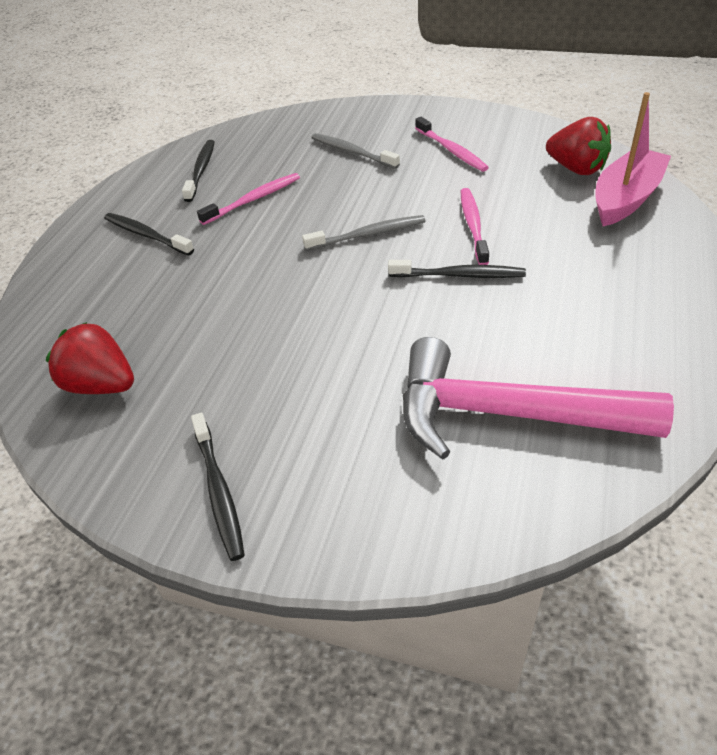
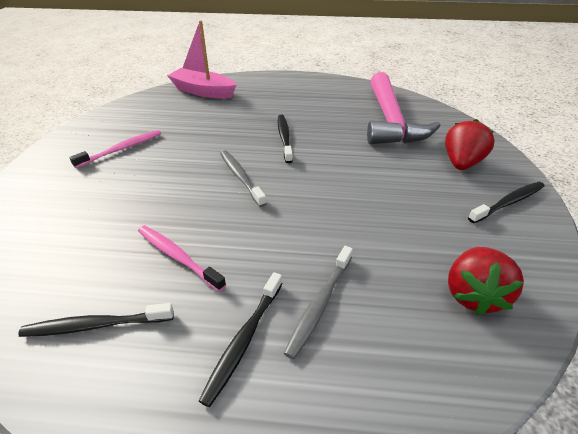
camera: 105 degrees left, 5 degrees down
(352, 152) = (102, 201): grey toothbrush -> grey toothbrush (320, 304)
(473, 226) = (230, 136): pink toothbrush -> none
(576, 169) = (165, 104): red strawberry -> red strawberry (461, 163)

